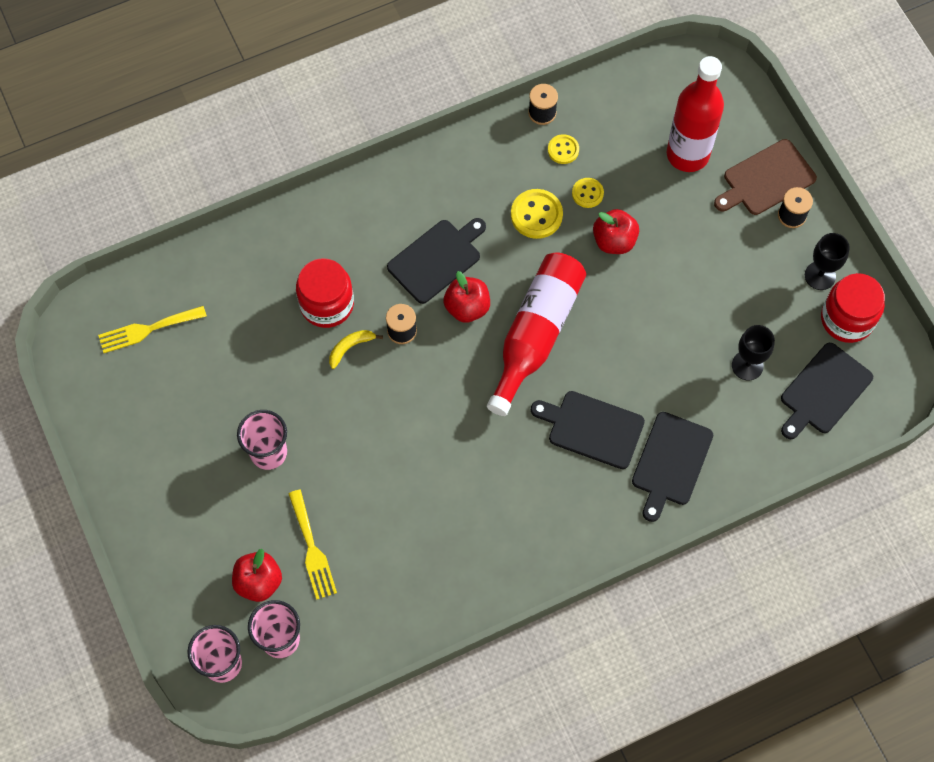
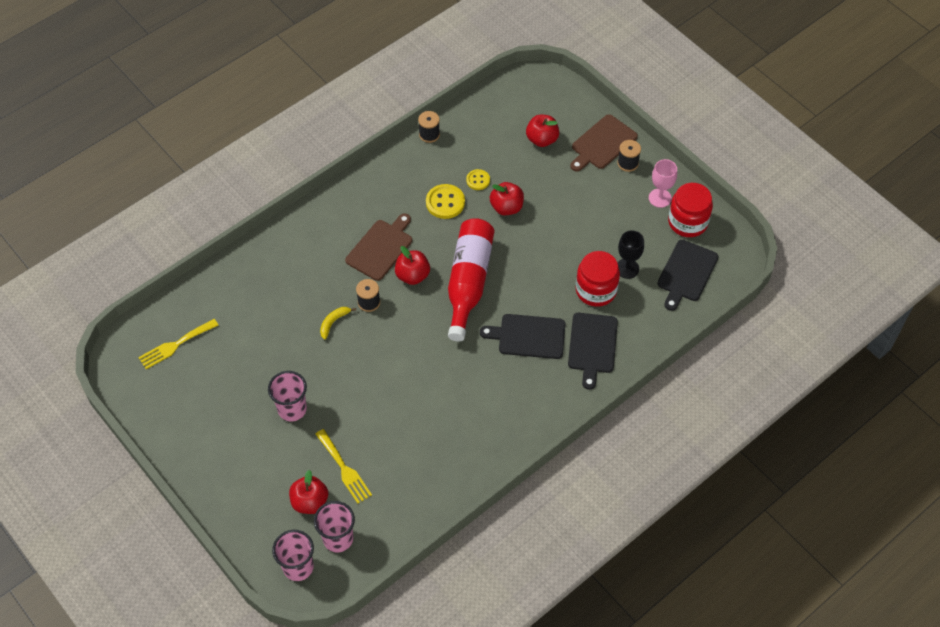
camera: 15 degrees left, 10 degrees down
(327, 304) = (307, 297): red jar -> red jar (596, 290)
(436, 259) = (380, 248): black cutting board -> brown cutting board
(563, 150) = (451, 155): yellow button -> none
(687, 154) = (542, 139): red bottle -> red apple
(820, 276) = (660, 198): black goblet -> pink goblet

